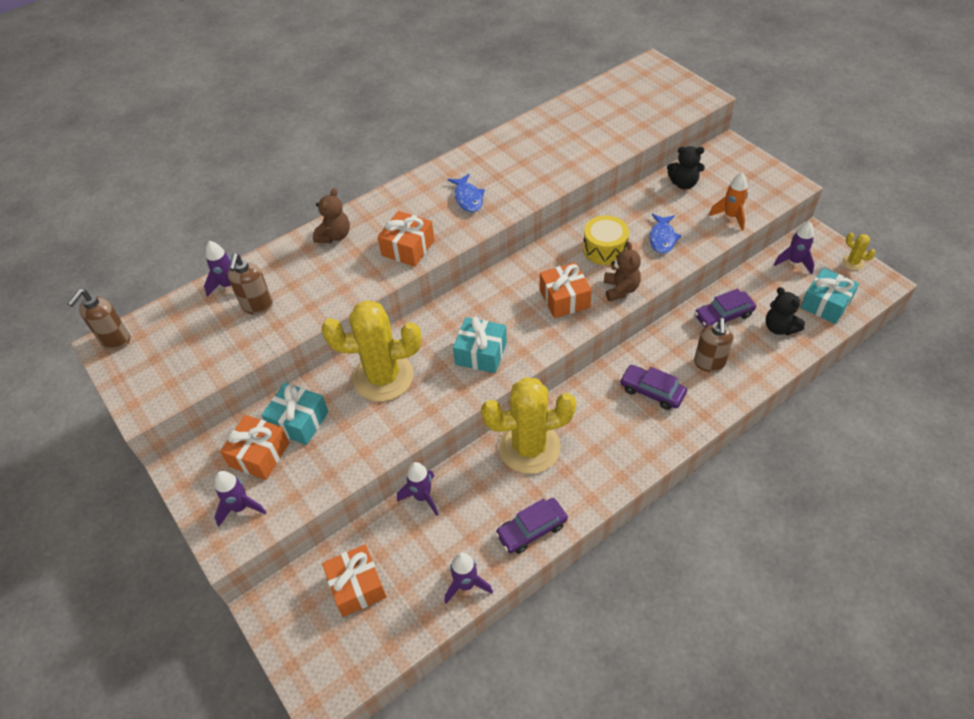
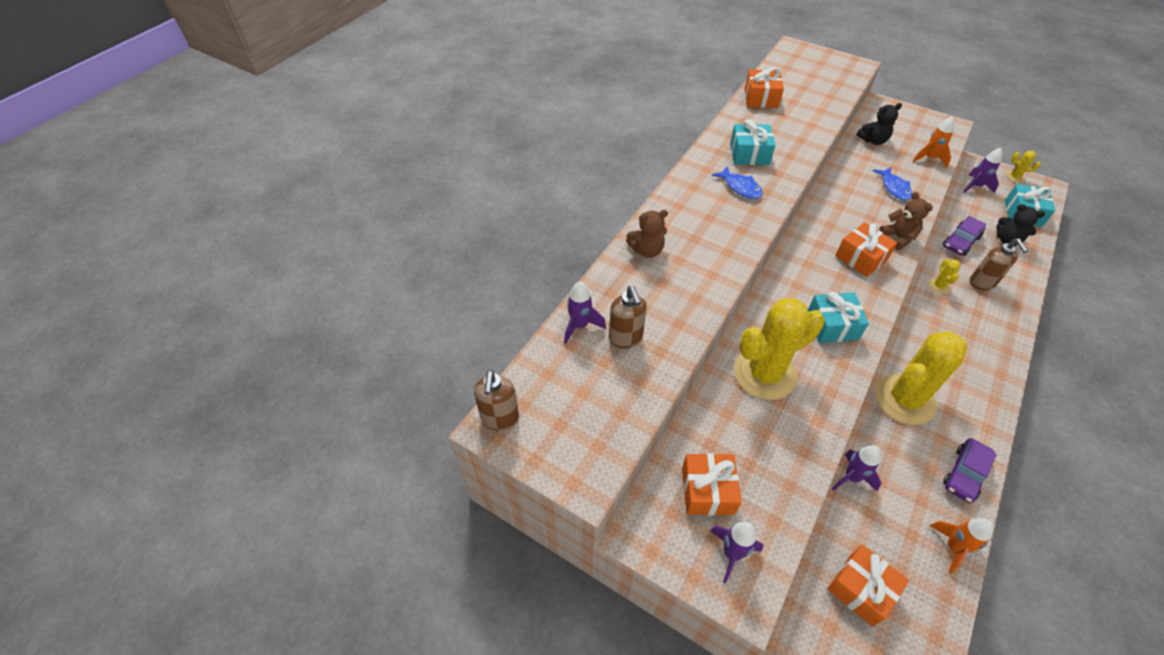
camera: 25 degrees left, 0 degrees up
(299, 421) = (720, 443): turquoise gift -> turquoise gift (749, 154)
(334, 236) = (647, 250): brown teddy bear -> brown teddy bear turned 75 degrees clockwise
(408, 248) = (725, 244): orange gift -> orange gift (761, 98)
(466, 585) = (953, 548): purple rocket -> orange rocket
(604, 249) = (857, 207): yellow drum -> none
(652, 391) = (959, 319): purple car -> none
(658, 353) = (938, 286): none -> yellow cactus

